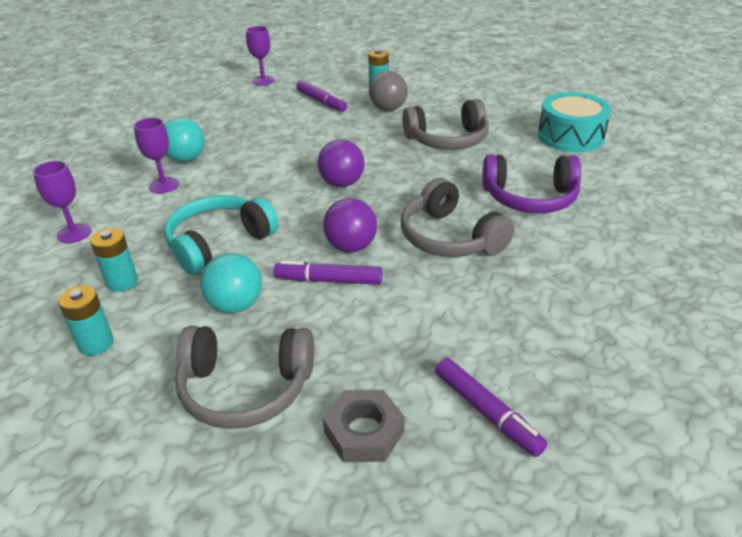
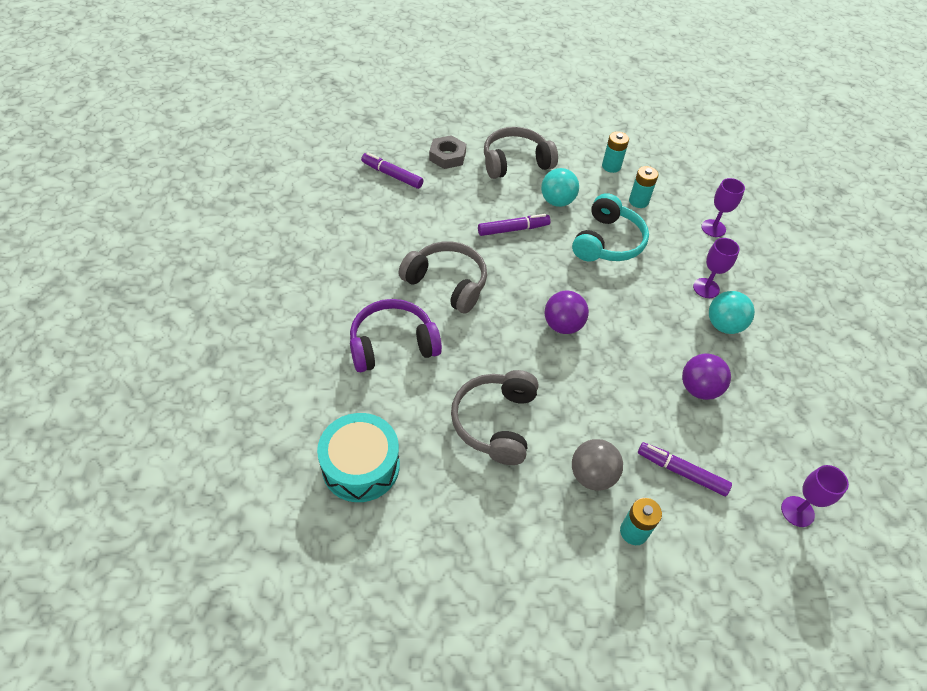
camera: 155 degrees right, 15 degrees up
(351, 247) = (515, 259): purple ball -> purple ball (699, 389)
(447, 140) = (496, 422): grey headphones -> grey headphones turned 45 degrees counterclockwise

